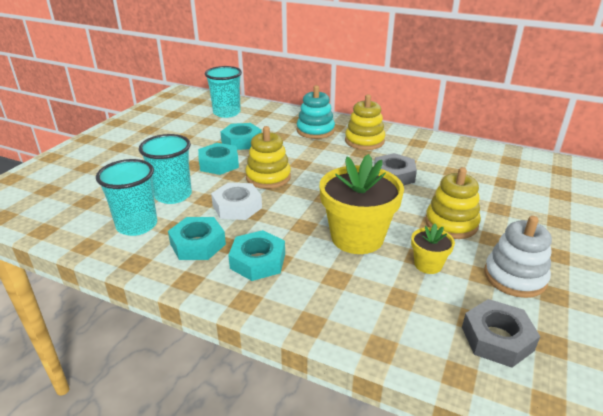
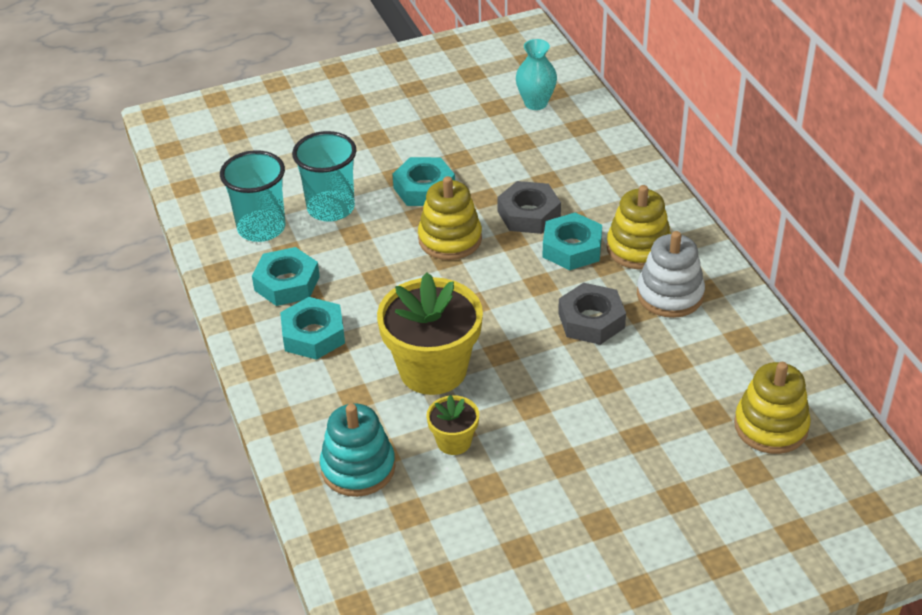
camera: 45 degrees right, 10 degrees up
(226, 113) = (536, 103): turquoise cup -> turquoise vase
(237, 206) = (371, 260): white nut -> none
(241, 141) = (491, 165): turquoise nut -> turquoise nut (572, 248)
(315, 130) = (602, 196): turquoise stacking toy -> turquoise stacking toy (358, 468)
(451, 224) = (551, 418): yellow stacking toy -> yellow stacking toy (771, 426)
(497, 338) = (402, 540): grey nut -> grey nut (529, 214)
(514, 277) = (514, 510): white stacking toy -> white stacking toy (670, 295)

